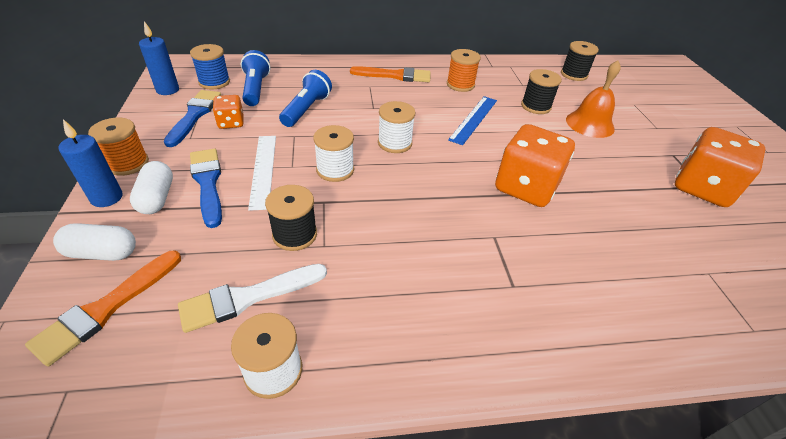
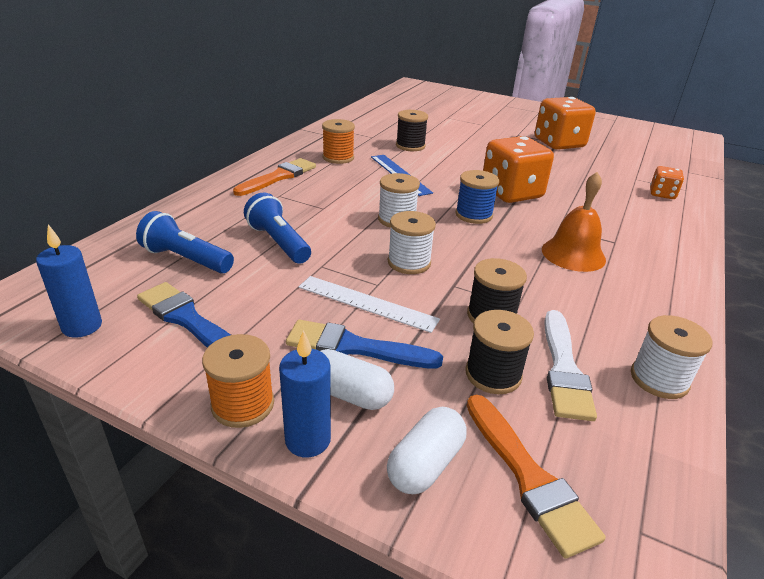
camera: 55 degrees left, 10 degrees down
(214, 82) = (121, 283): blue spool -> blue spool (473, 215)
(231, 123) = (243, 297): orange dice -> orange dice (662, 194)
(573, 74) = (383, 115): black spool -> black spool (493, 374)
(590, 124) = (456, 140): orange bell -> orange bell (573, 254)

